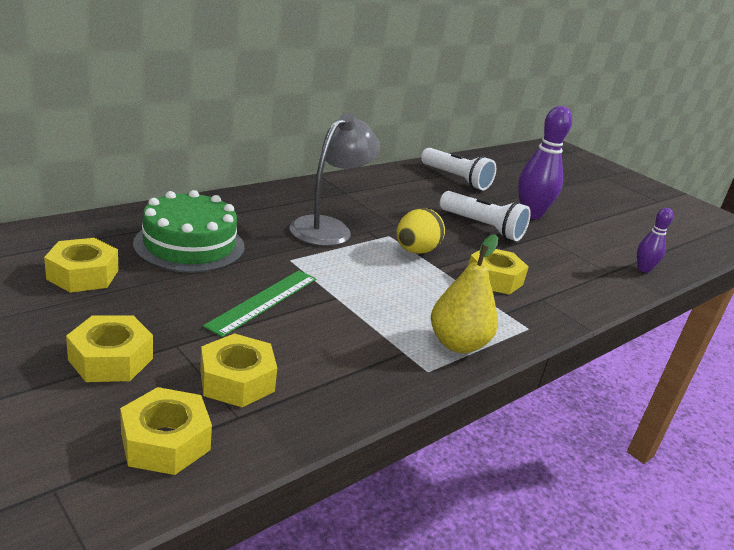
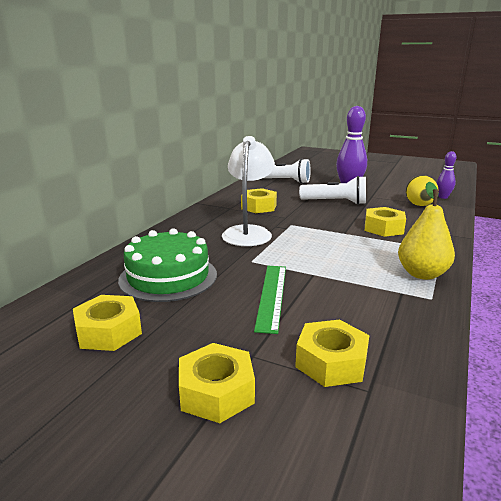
camera: 20 degrees left, 5 degrees down
(165, 442) = (348, 442): yellow nut -> yellow nut (259, 207)
(328, 227) = (248, 232): grey lamp -> white lamp
(415, 251) = (319, 228): yellow egg -> yellow egg (419, 205)

